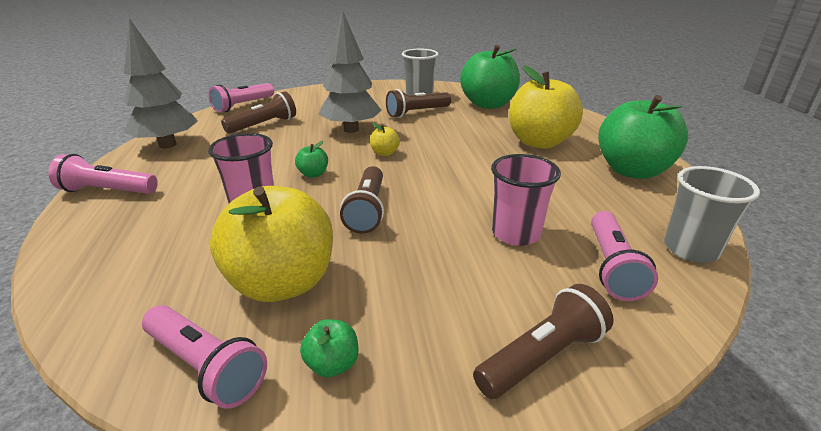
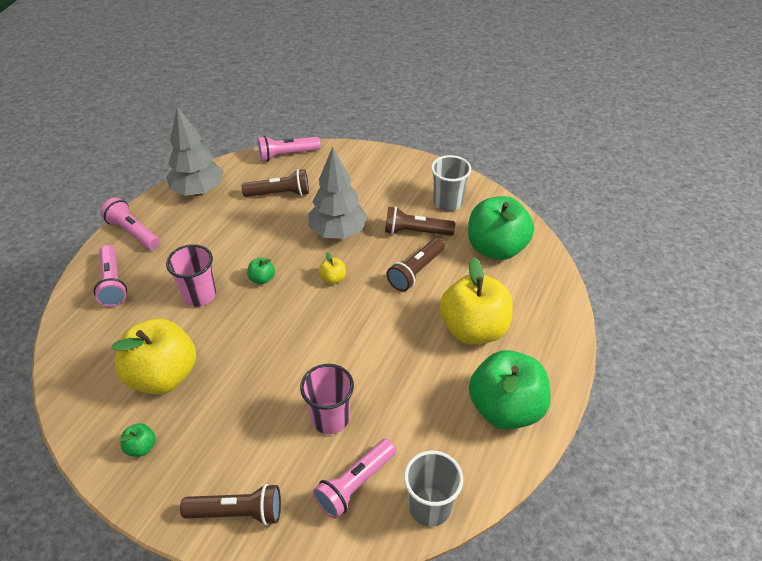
camera: 35 degrees right, 15 degrees up
(206, 366) = (91, 411): pink flashlight -> pink flashlight (113, 283)
(367, 210) = (261, 339): brown flashlight -> brown flashlight (416, 271)

